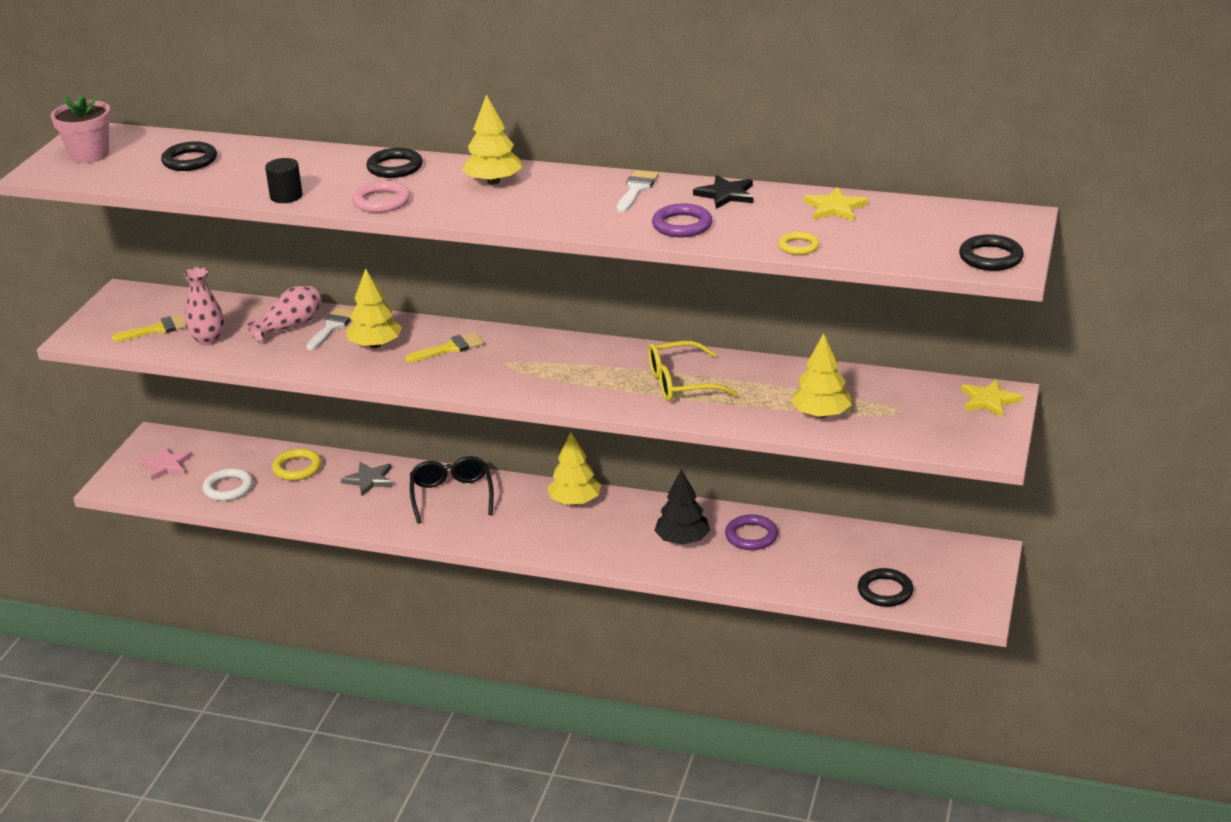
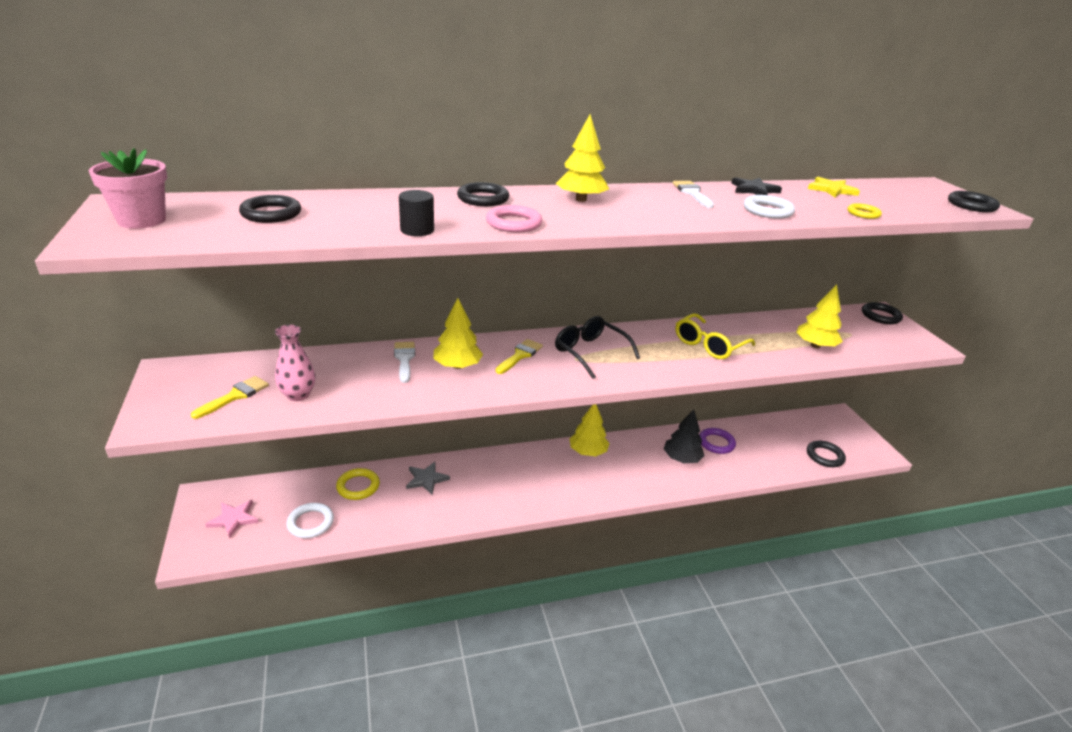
camera: 35 degrees left, 0 degrees up
(290, 326) = (366, 366): pink vase -> none
(452, 496) = (500, 473): black glasses -> black glasses (590, 353)
(682, 225) = (767, 211): purple ring -> white ring
(989, 400) = (880, 316): yellow star -> black ring

